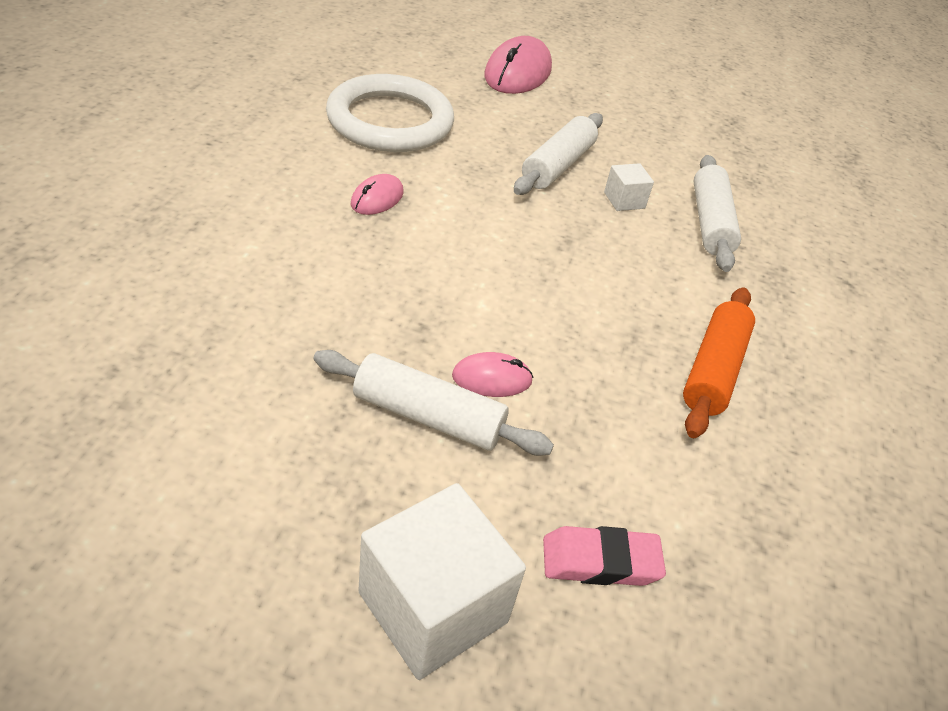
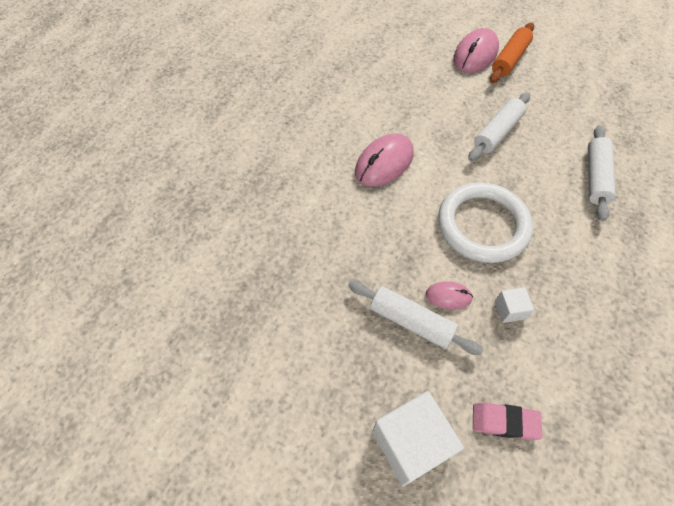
camera: 15 degrees right, 15 degrees up
(377, 198) = (384, 163): pink mouse -> pink mouse, size x1.86
(390, 121) = (392, 100): white ring -> white ring (483, 225)
(624, 200) = (539, 160): white cube -> white cube (509, 310)
(713, 370) = (585, 293): orange rolling pin -> orange rolling pin (509, 59)

